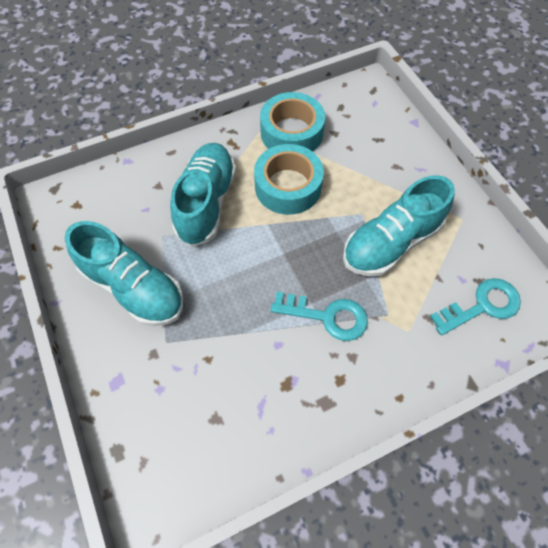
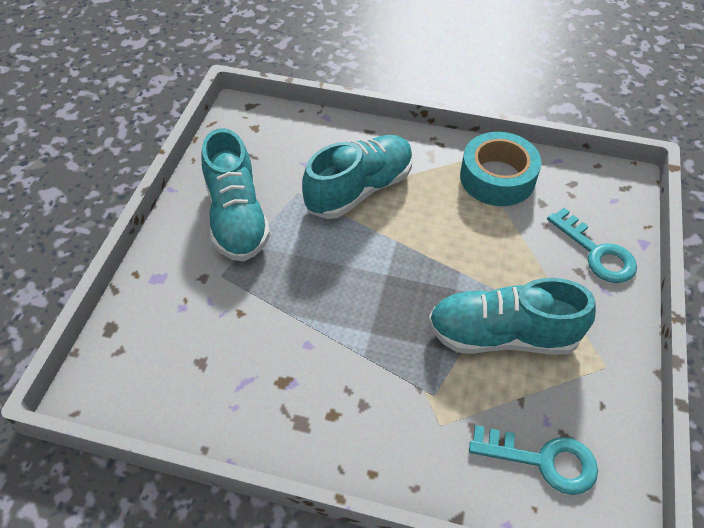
camera: 40 degrees right, 10 degrees down
(288, 186) = (447, 221): turquoise tape -> none
(327, 316) = (374, 354): turquoise key -> turquoise key (596, 252)

